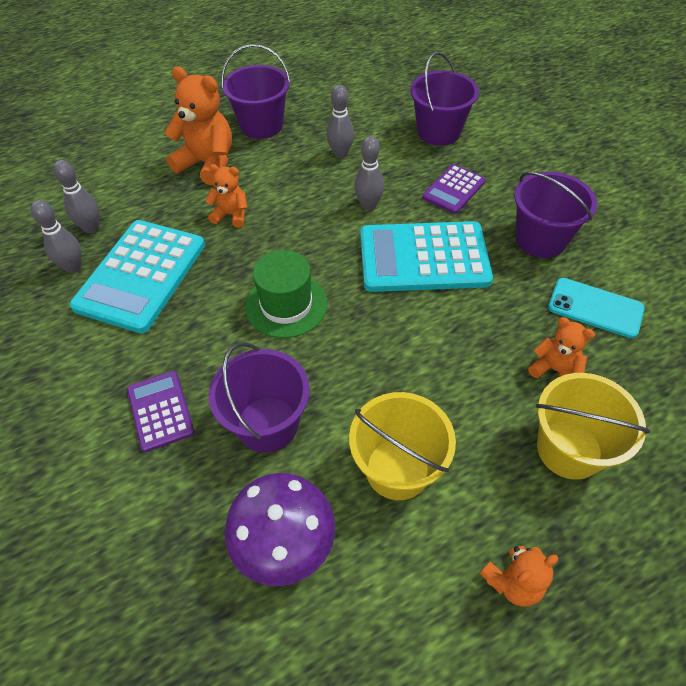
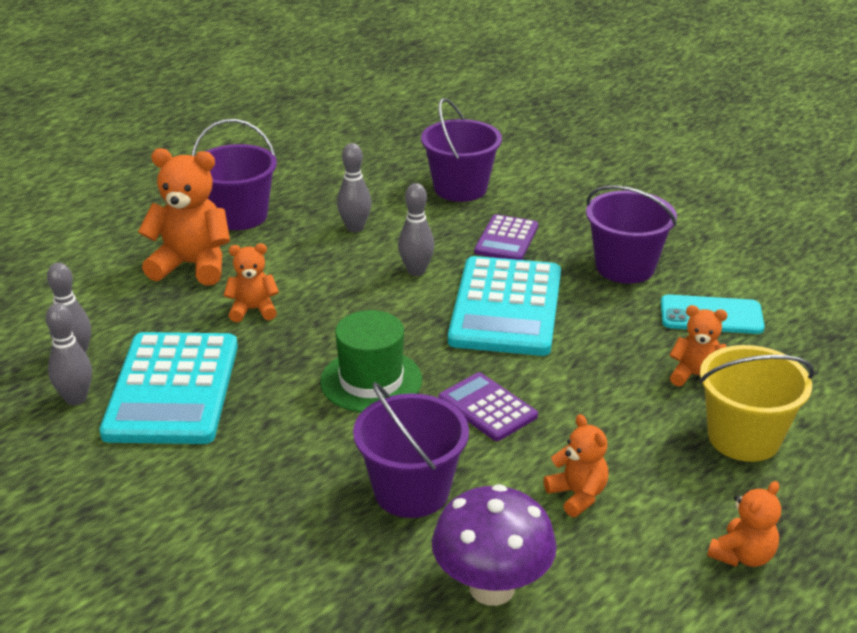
camera: 20 degrees left, 20 degrees down
(160, 411) = (276, 509): purple calculator -> purple calculator (487, 408)
(397, 469) = (577, 495): yellow bucket -> orange teddy bear
(423, 258) = (506, 307): turquoise calculator -> turquoise calculator turned 60 degrees counterclockwise

